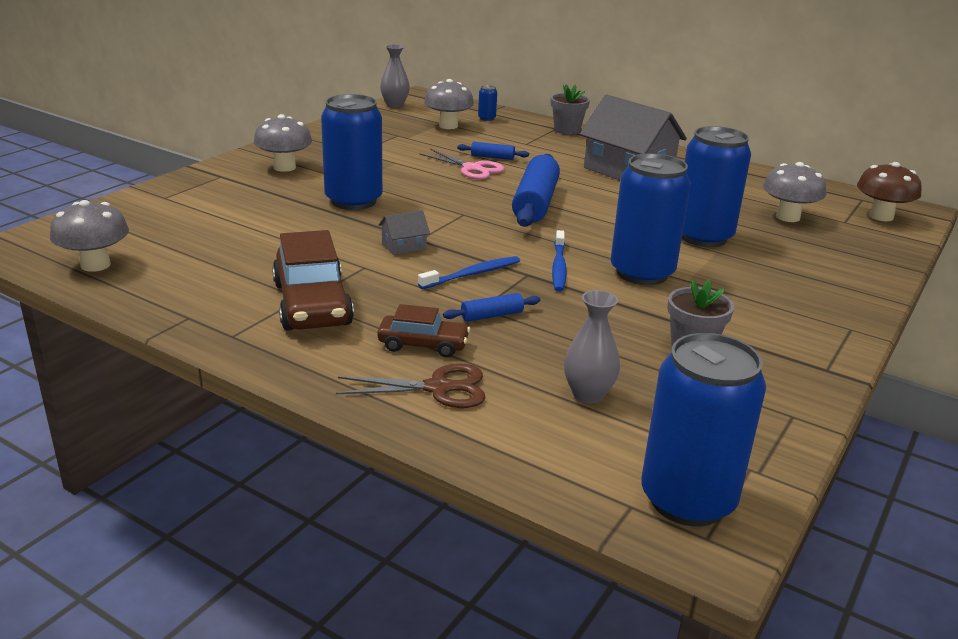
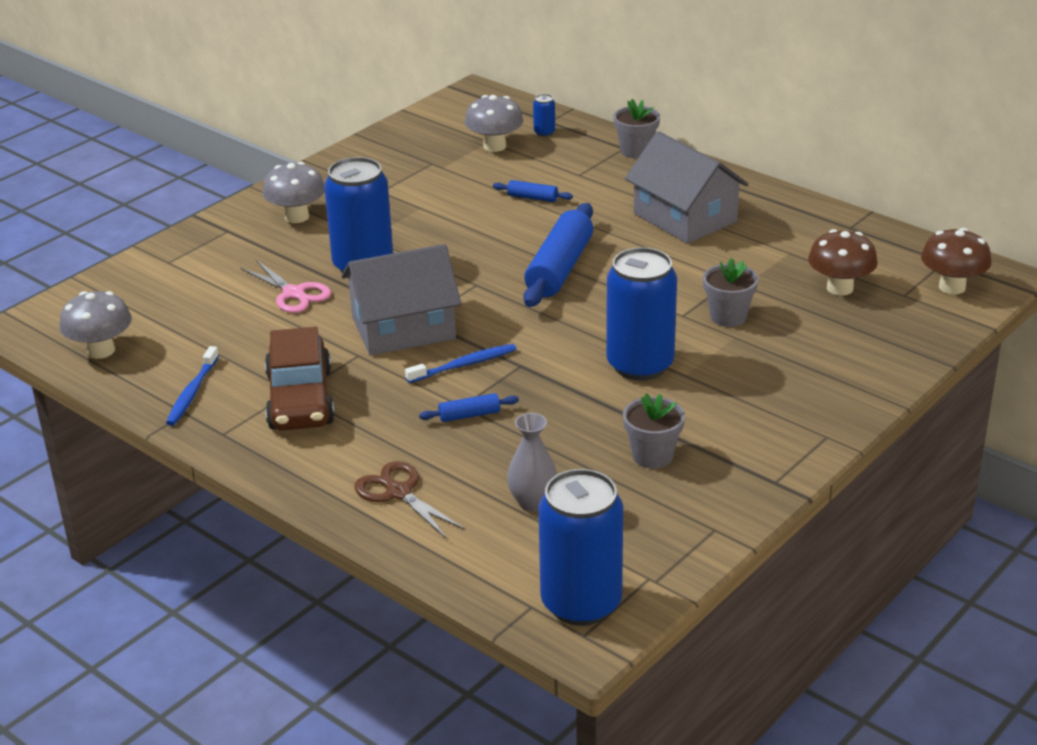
camera: 10 degrees right, 5 degrees up
(395, 105) = (439, 111): grey vase -> none
(404, 246) = (403, 328): grey house -> grey house, size x2.37
(423, 345) = (395, 447): brown car -> none
(438, 388) = (398, 492): brown scissors -> brown scissors turned 135 degrees counterclockwise
(472, 168) = (504, 216): pink scissors -> pink scissors (294, 293)
(559, 267) = (555, 356): blue toothbrush -> blue toothbrush (192, 392)
(703, 237) = (728, 317): blue can -> grey flower pot
(787, 217) = (840, 288): grey mushroom -> brown mushroom

